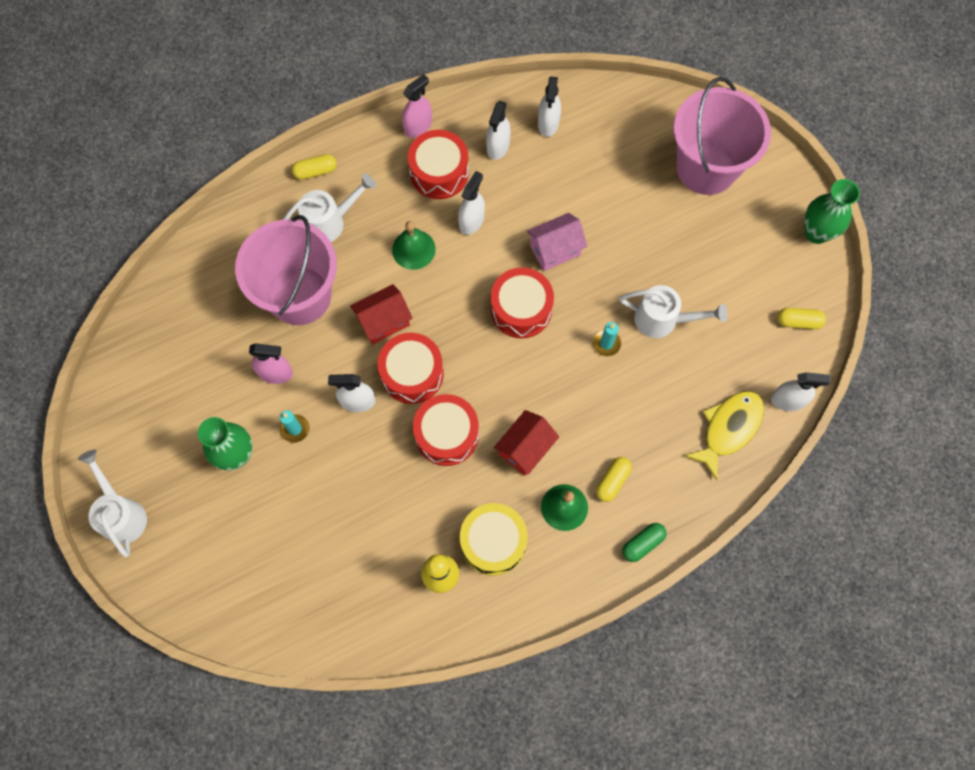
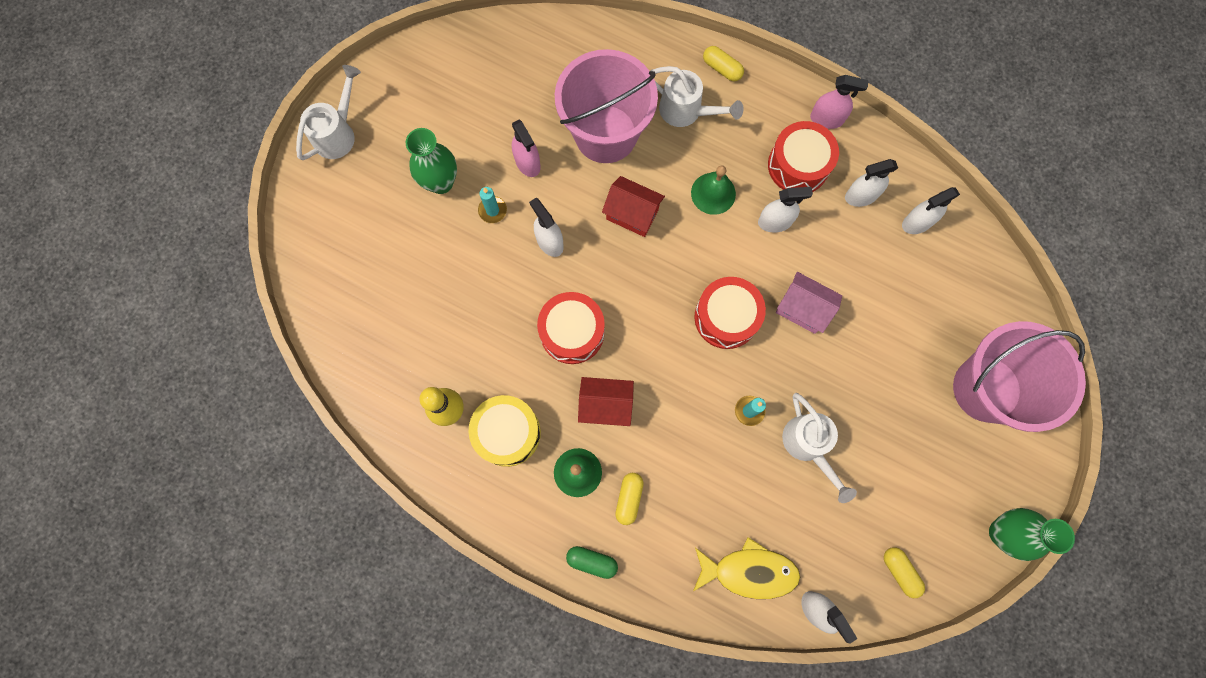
camera: 55 degrees right, 5 degrees up
(412, 373) = (604, 268): red drum -> none
(612, 481) = (629, 498): yellow capsule -> yellow capsule turned 75 degrees counterclockwise

